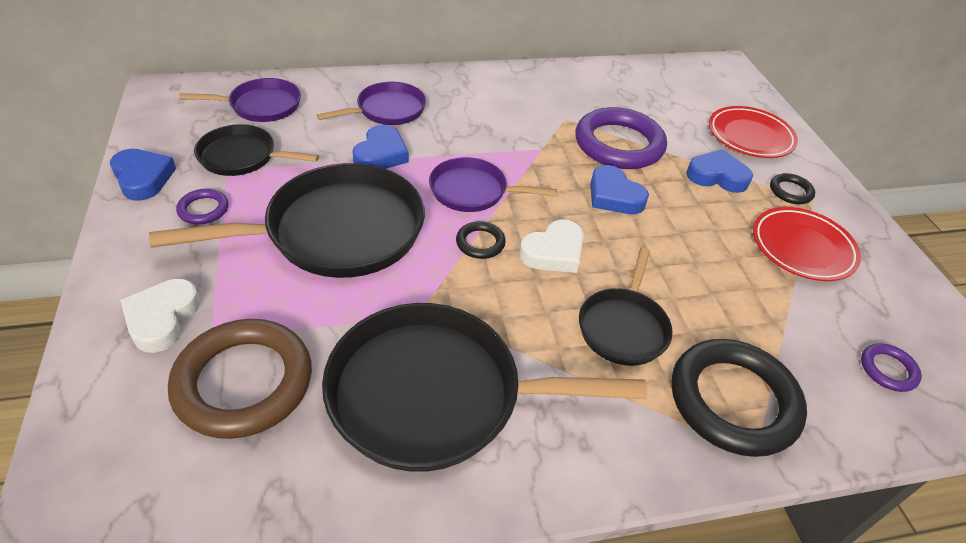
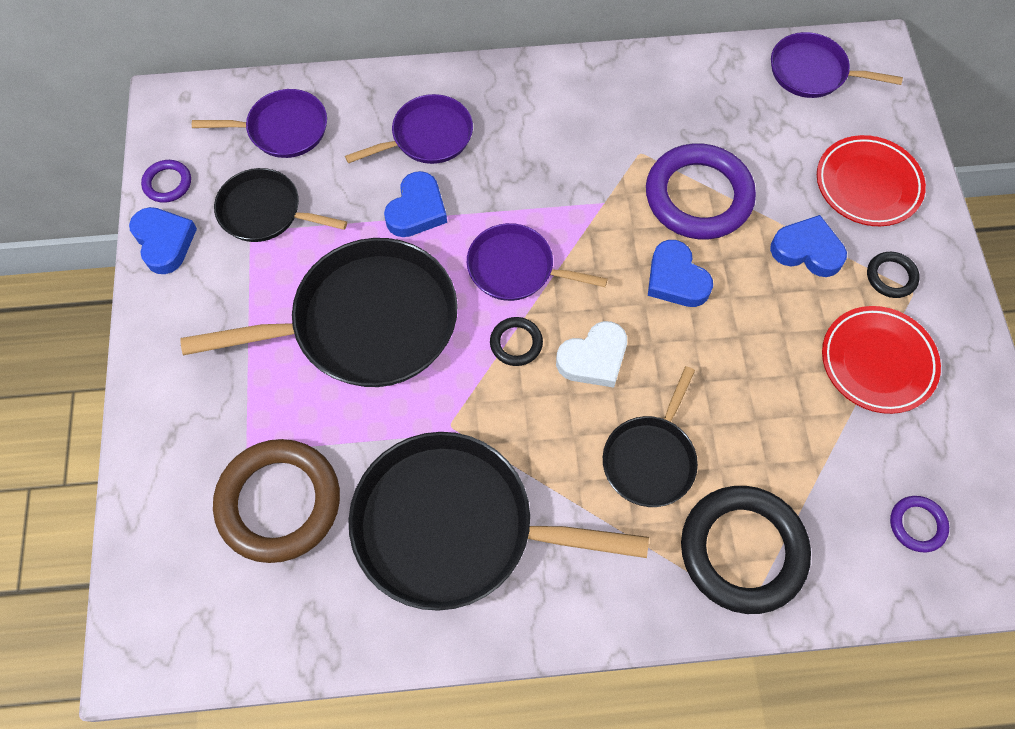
camera: 10 degrees right, 20 degrees up
(162, 318) = (200, 427): white heart -> none
(203, 209) = (229, 288): purple ring -> purple ring (167, 183)
(685, 75) = (812, 72): none -> purple pan

